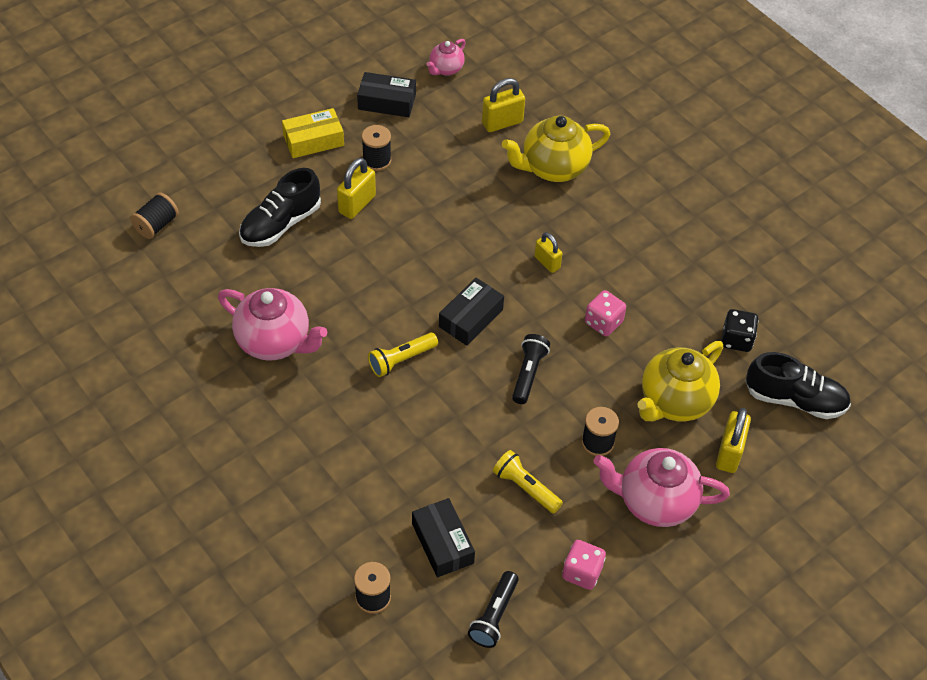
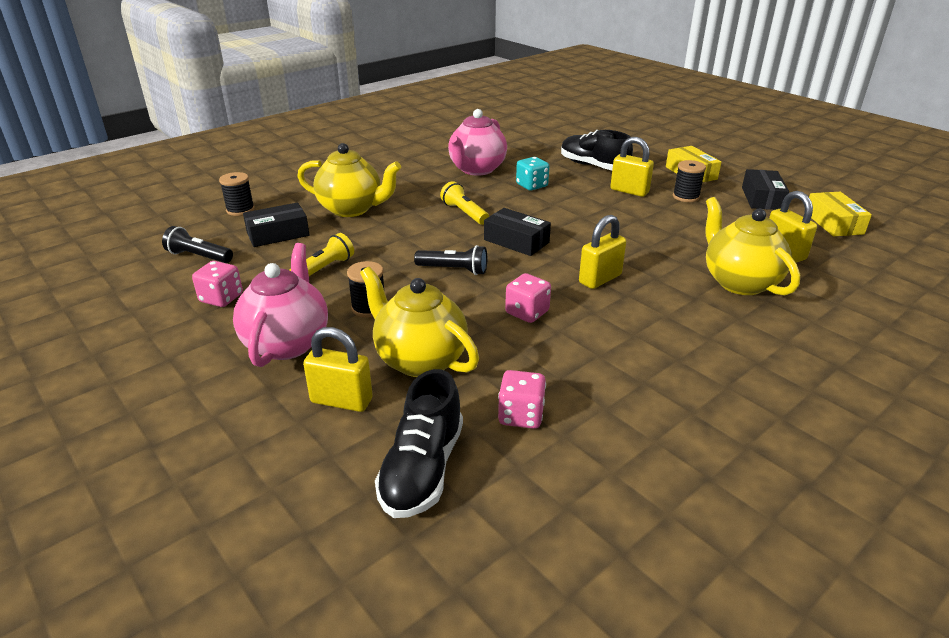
camera: 90 degrees right, 20 degrees down
(156, 225) = (574, 132): black spool -> none
(331, 290) = (532, 185): none -> turquoise dice
(381, 473) = (351, 209): none -> yellow teapot
(446, 69) = (833, 223): pink teapot -> yellow box
(547, 262) = (600, 279): yellow padlock -> yellow padlock, size x1.50
(736, 339) = (521, 415): black dice -> pink dice

